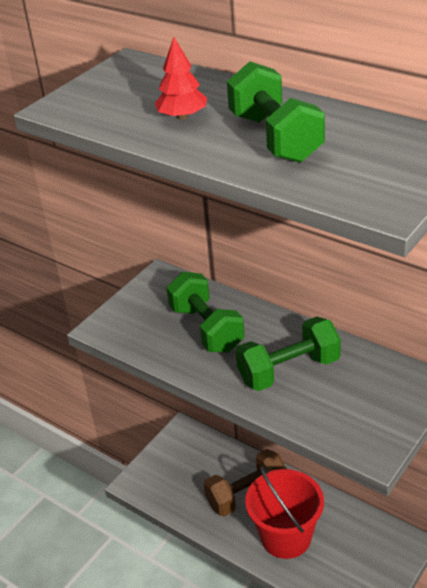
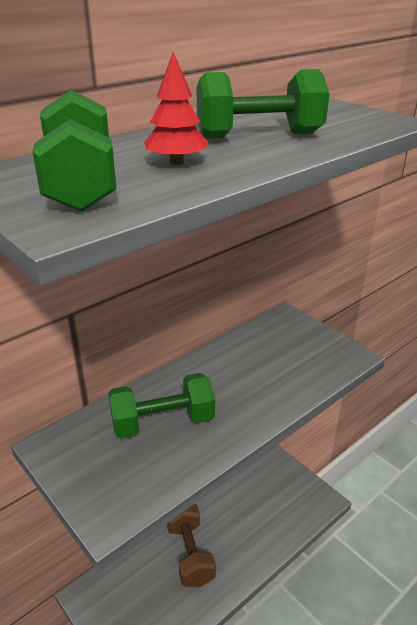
camera: 80 degrees left, 5 degrees down
(286, 537) = (245, 534): red bucket -> none
(289, 370) = (247, 379): green dumbbell -> green dumbbell (81, 184)

